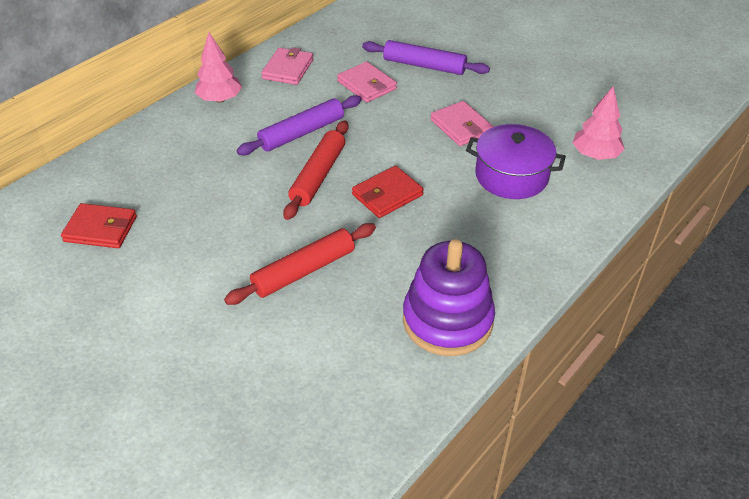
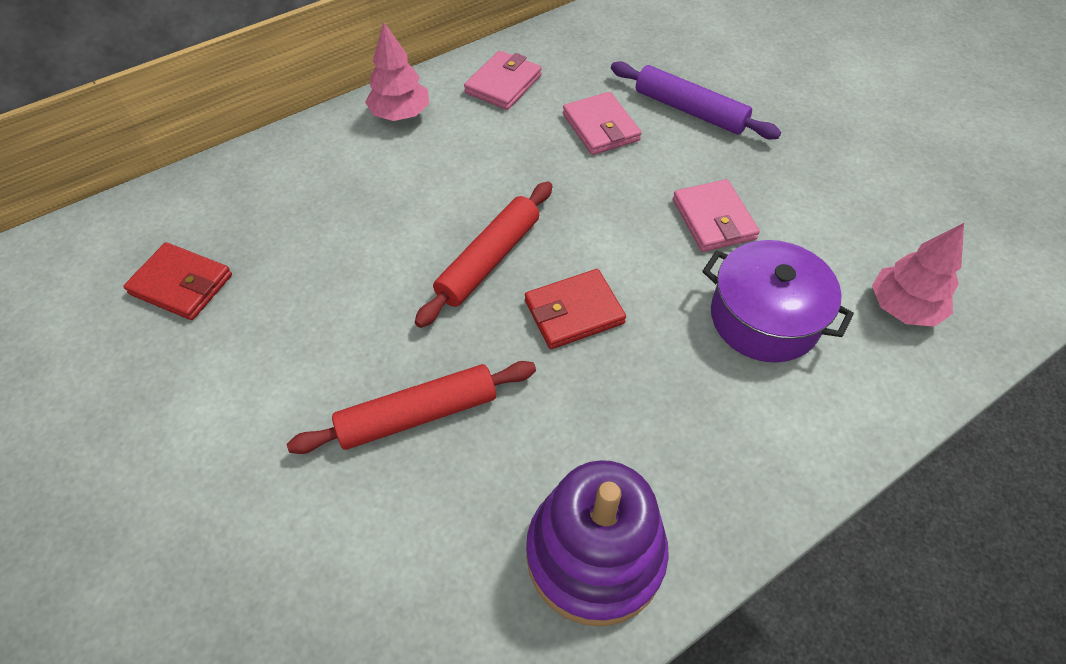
camera: 15 degrees right, 10 degrees up
(302, 133) = (489, 187): purple rolling pin -> none

